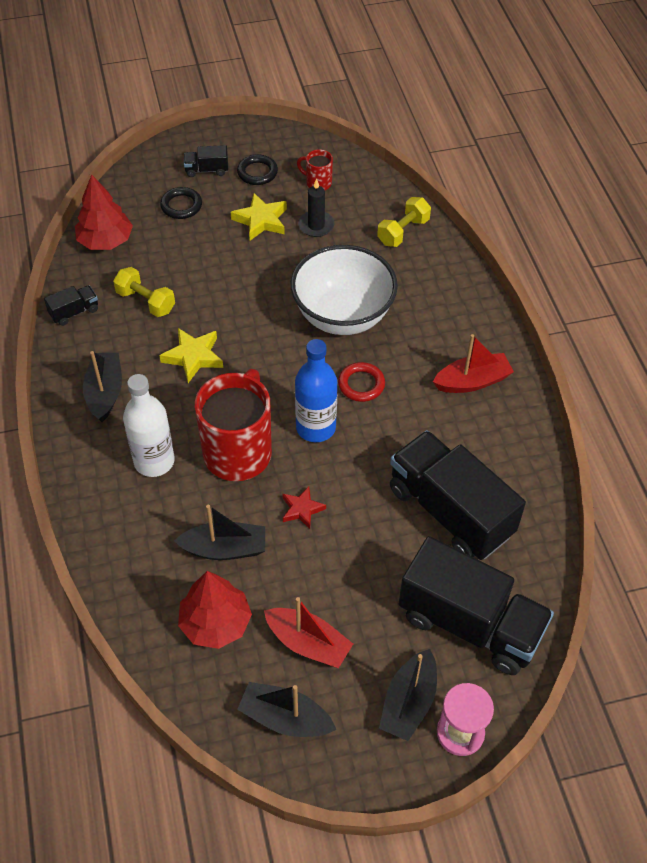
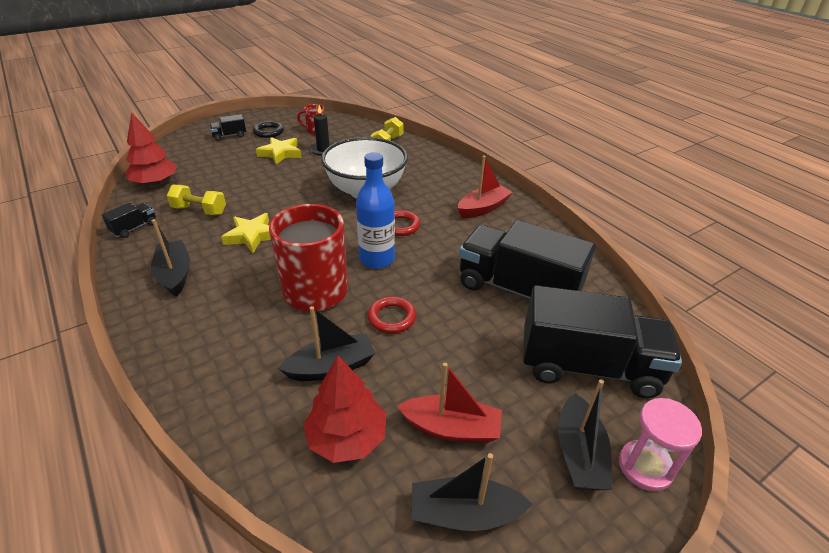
camera: 20 degrees left, 15 degrees down
(154, 461) = (237, 314): white bottle -> none
(181, 206) = (215, 155): black ring -> none
(302, 509) = (392, 318): red star -> red ring

